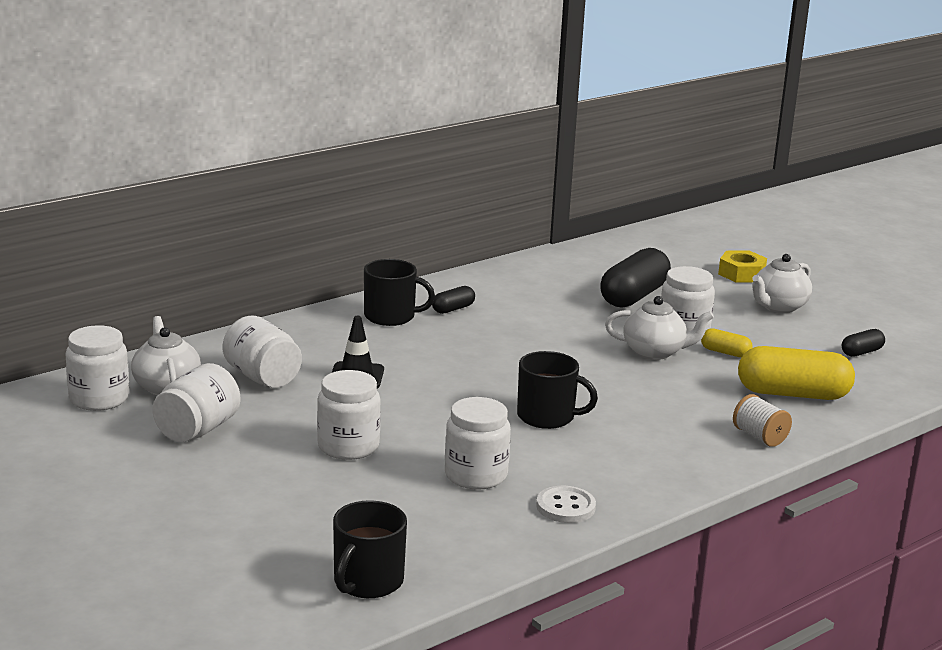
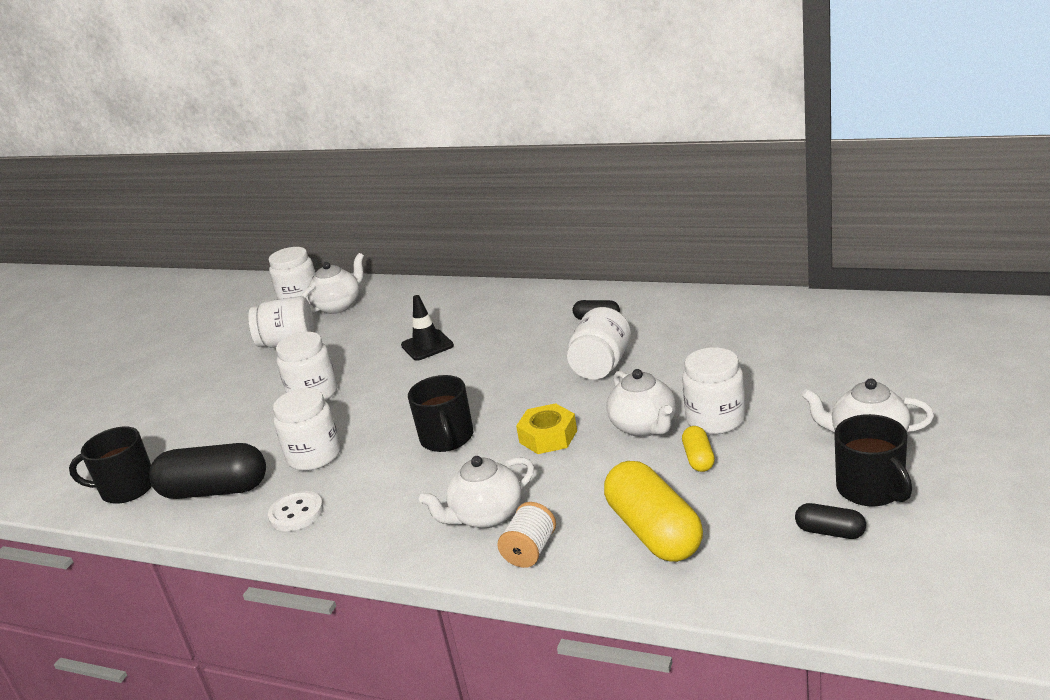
camera: 65 degrees right, 5 degrees up
(262, 377) = (386, 322): white jar -> white jar (601, 366)
(391, 316) = (547, 308): black mug -> black mug (871, 489)
(634, 296) = (755, 367): black capsule -> black capsule (214, 490)
(691, 437) = (486, 516): none -> white teapot
(741, 274) = (917, 388): yellow nut -> yellow nut (548, 436)

